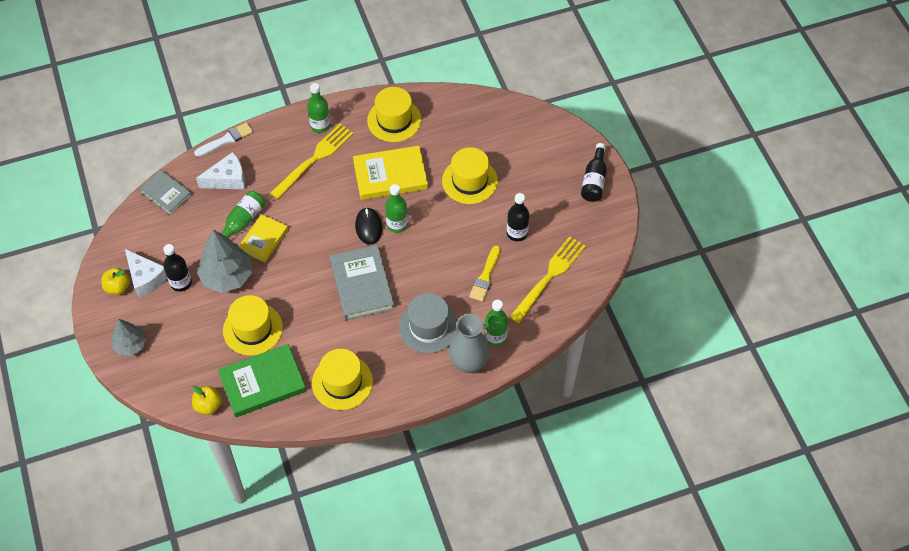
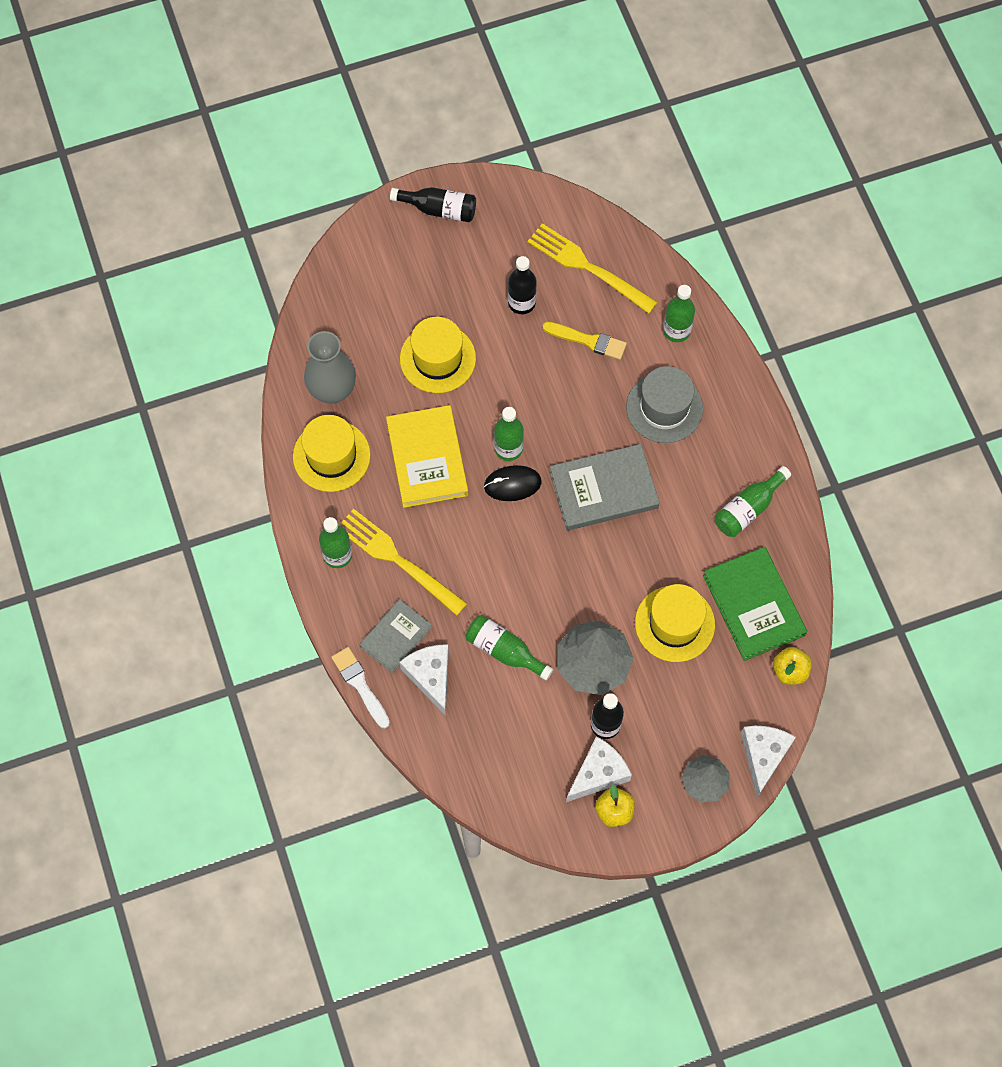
camera: 90 degrees left, 10 degrees up
(144, 384) = (763, 756): none -> white cheese
(166, 194) = (455, 761): grey book -> grey book (396, 637)
(263, 240) = (534, 620): yellow book -> none
(342, 382) = (748, 508): yellow hat -> green bottle
(469, 363) = (714, 361): grey vase -> grey vase (332, 390)

